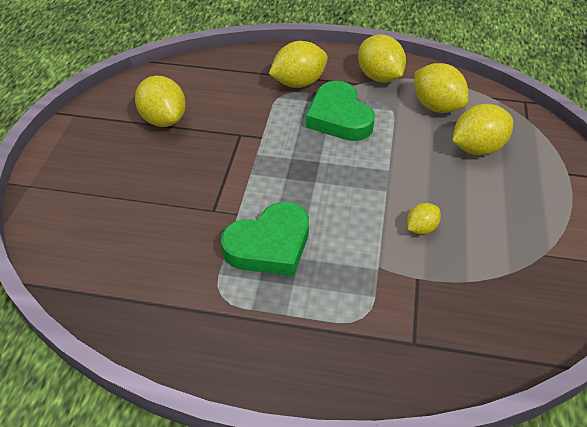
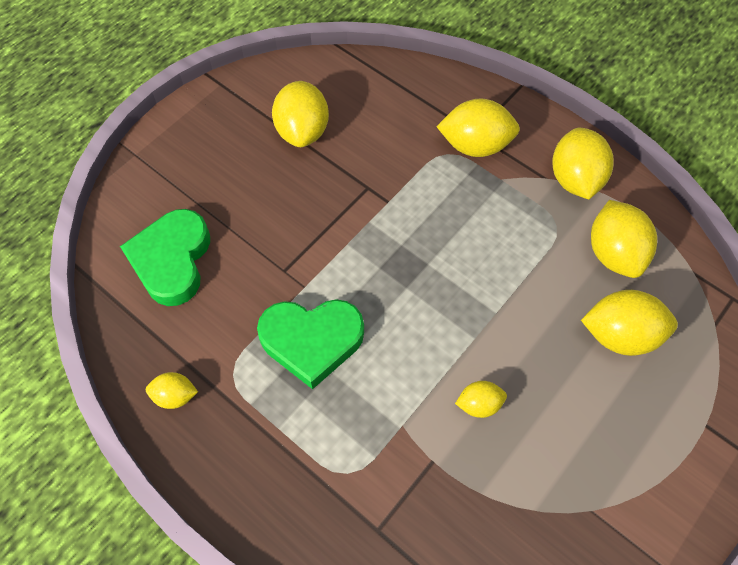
camera: 30 degrees right, 15 degrees up
(183, 334) = (175, 396): none -> yellow lemon
(339, 117) = (488, 215): green heart -> green heart (172, 260)

